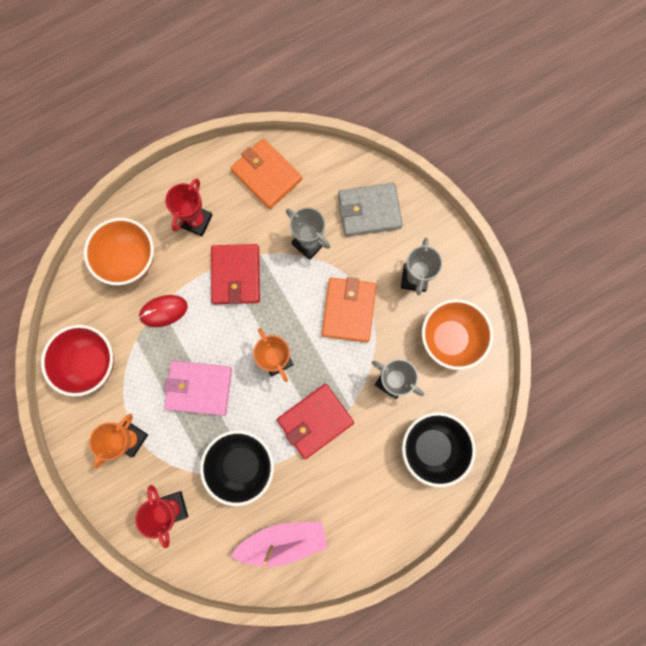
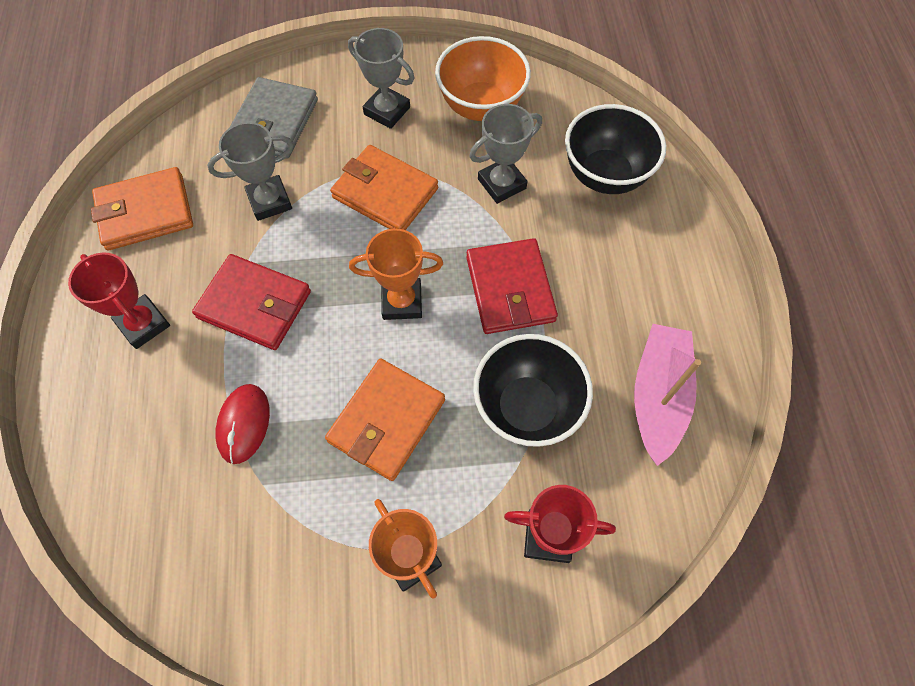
camera: 65 degrees left, 15 degrees down
(91, 363) = (256, 573): red bowl -> none
(130, 260) = (135, 442): orange bowl -> none
(199, 388) = (386, 421): pink wallet -> orange wallet

